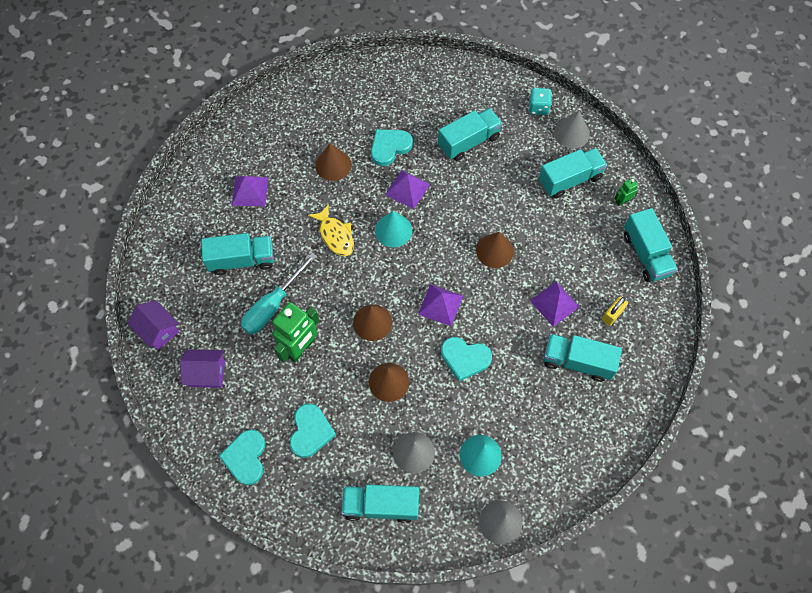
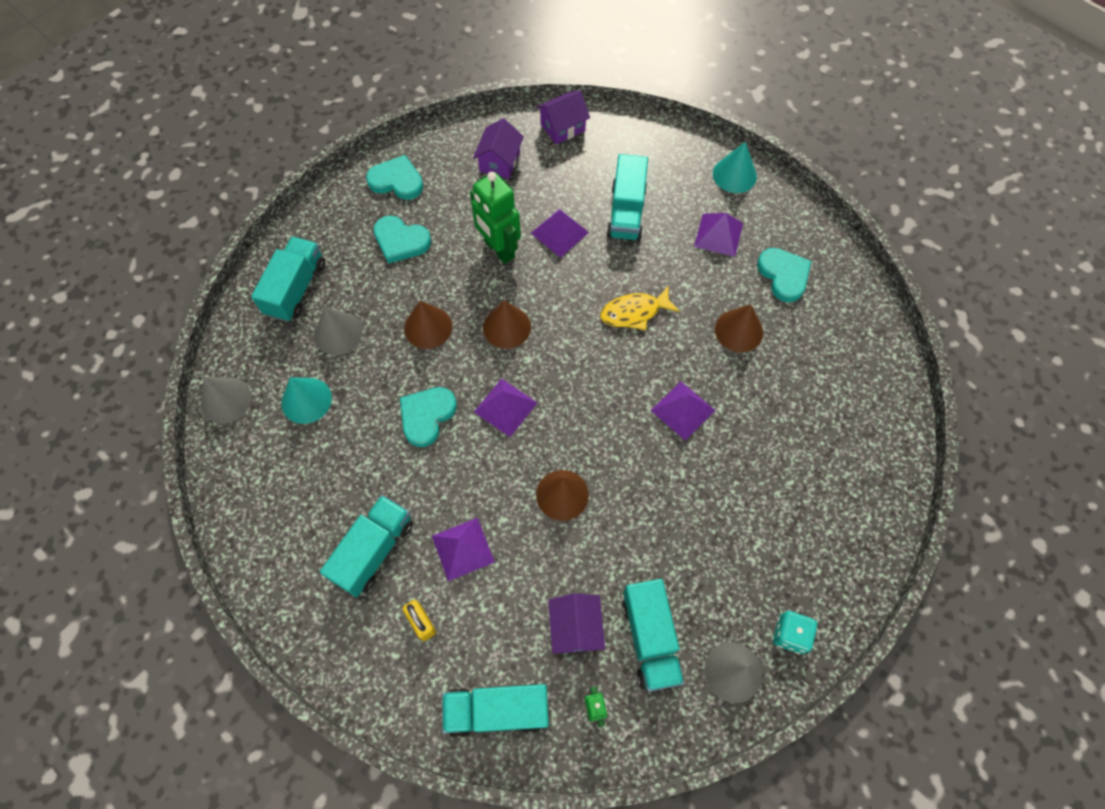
camera: 105 degrees right, 0 degrees up
(273, 305) = (559, 232): turquoise screwdriver -> purple pyramid
(389, 147) = (754, 404): turquoise heart -> turquoise heart (783, 275)
(393, 230) = (625, 378): turquoise cone -> turquoise cone (734, 175)
(469, 142) = (744, 511): turquoise truck -> none
(579, 222) = (575, 628): none -> purple house

